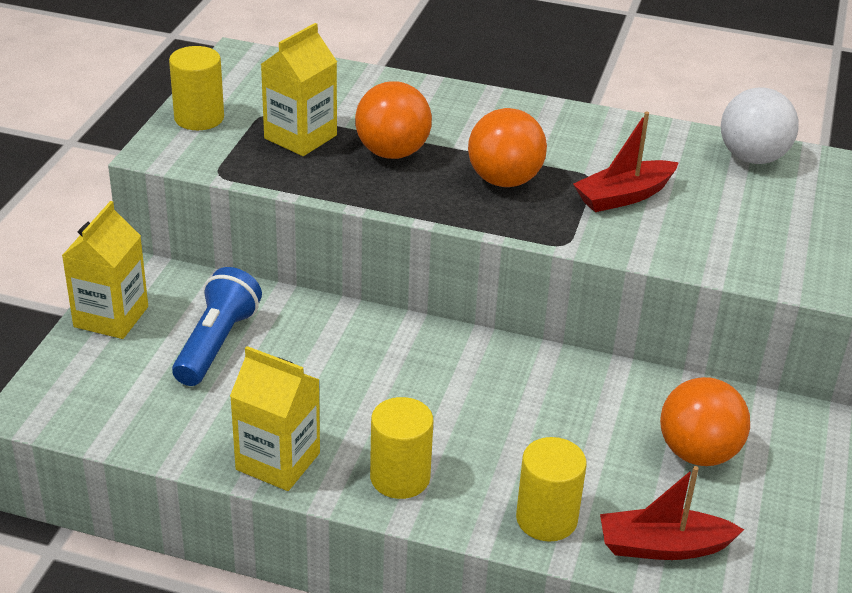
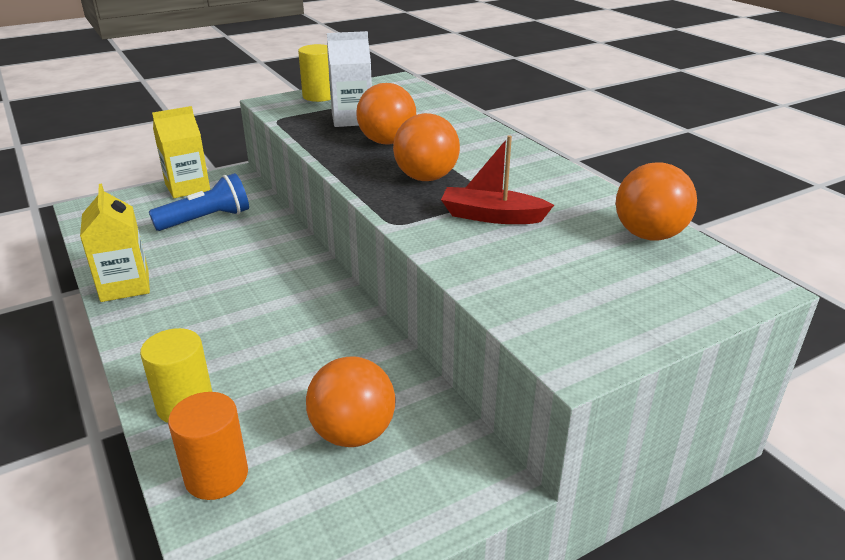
camera: 45 degrees right, 5 degrees down
(300, 137) = (352, 119): yellow carton -> white carton
(400, 477) = (159, 329): yellow cylinder -> none
(663, 547) = (216, 476): red boat -> orange cylinder
(752, 157) = (648, 235): white ball -> orange ball

